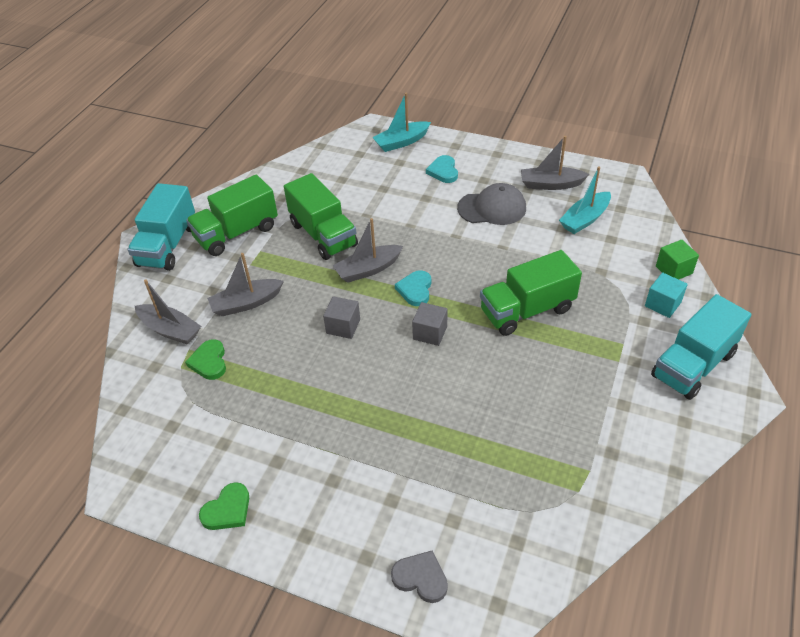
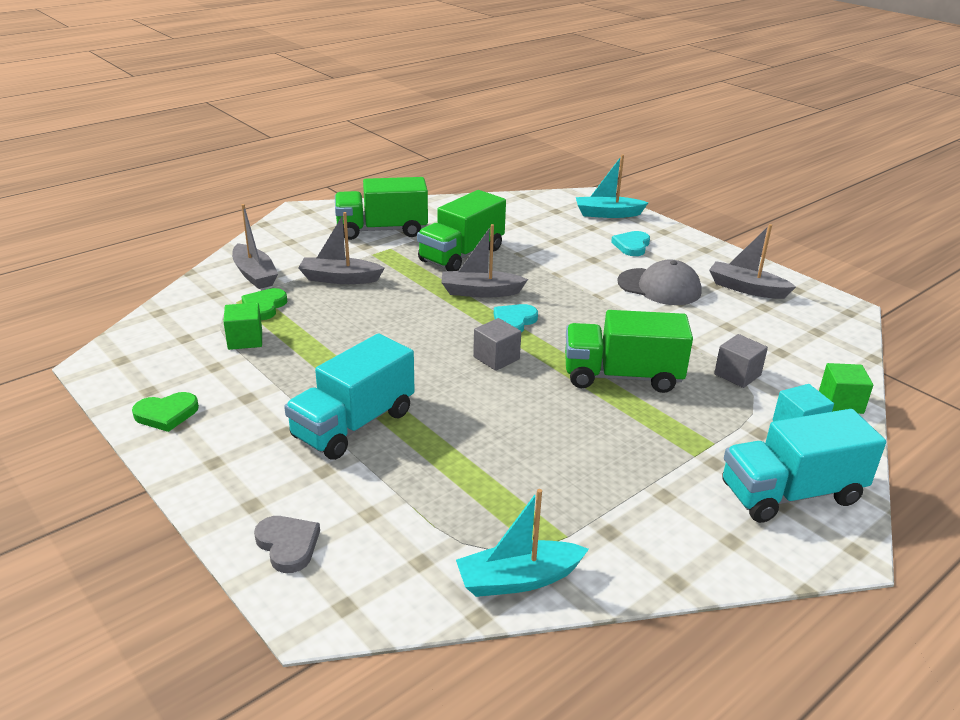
camera: 25 degrees right, 15 degrees down
(168, 245) = (313, 220): turquoise truck -> turquoise truck (353, 425)
(224, 404) = (245, 340): none -> green cube
(323, 235) = (461, 255): green truck -> green truck turned 45 degrees clockwise
(343, 326) = (413, 324): grey cube -> grey cube (737, 374)
(585, 219) = (762, 327): turquoise boat -> turquoise boat (518, 579)

